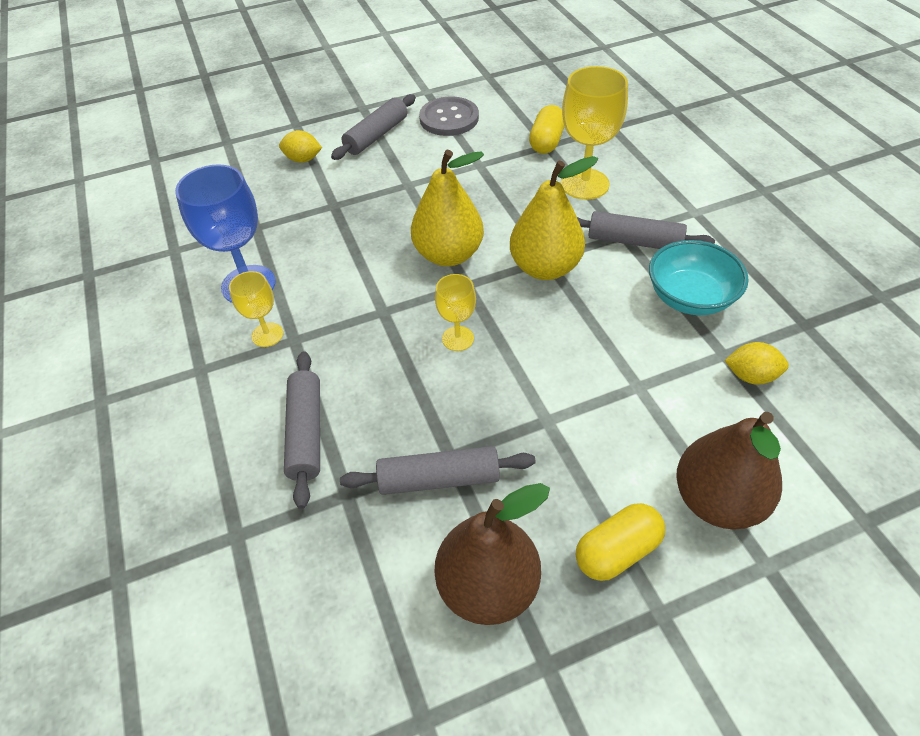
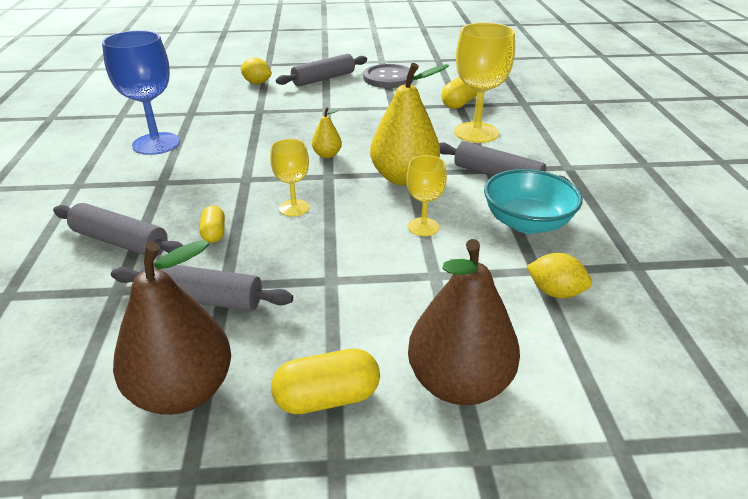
camera: 15 degrees right, 15 degrees down
(267, 335) = (144, 175): yellow goblet -> yellow goblet (423, 227)
(306, 433) = (121, 241): grey rolling pin -> grey rolling pin turned 75 degrees counterclockwise
(397, 394) = (214, 233): none -> yellow capsule
(448, 254) = (327, 155): yellow pear -> yellow pear, size x0.46

